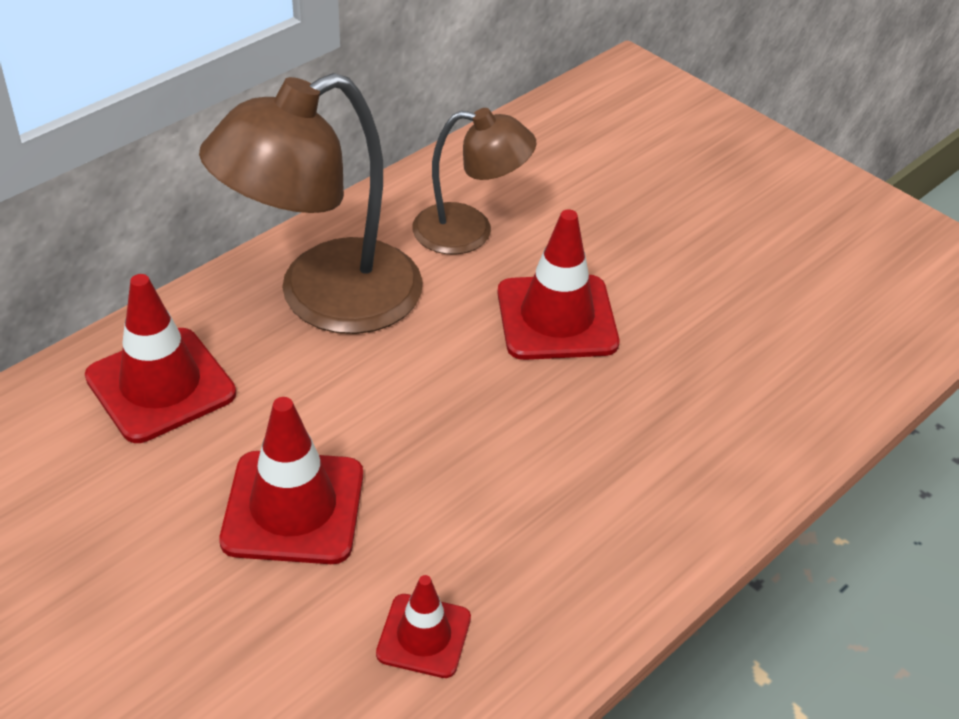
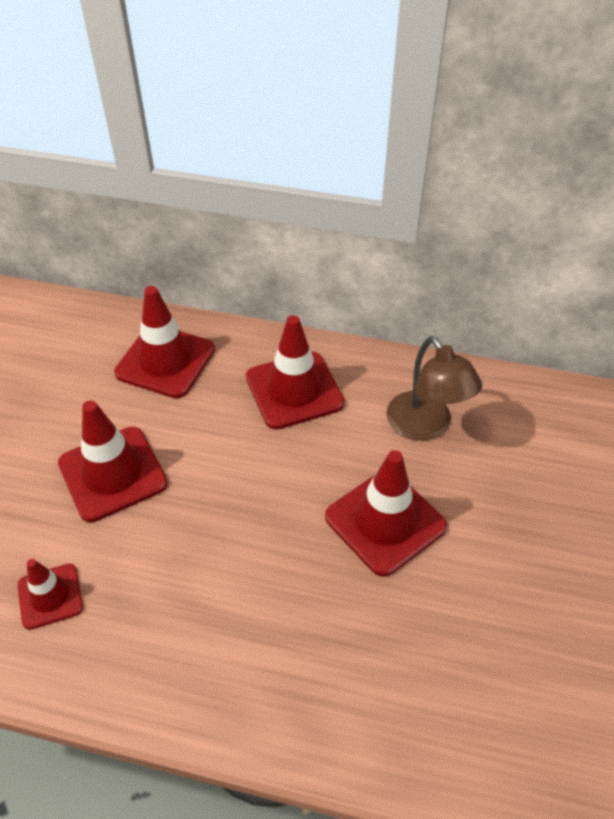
camera: 60 degrees right, 5 degrees up
(325, 299) = (294, 390): brown lamp -> red traffic cone

